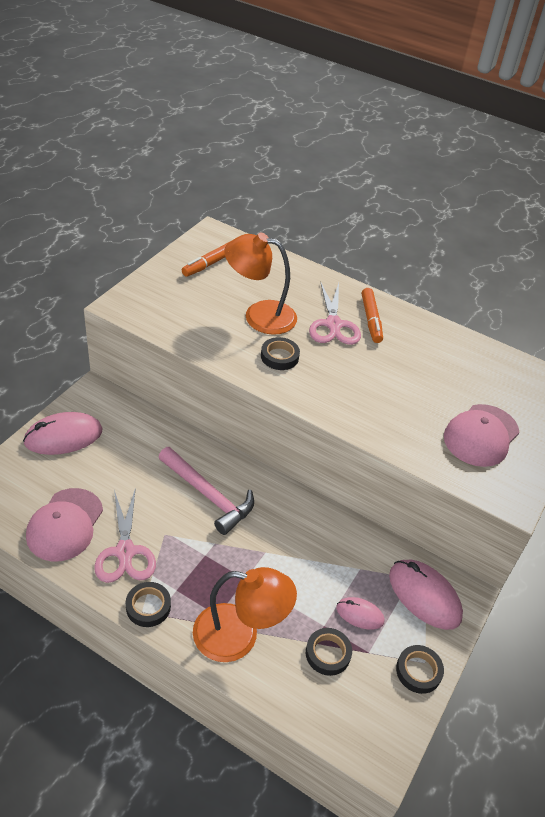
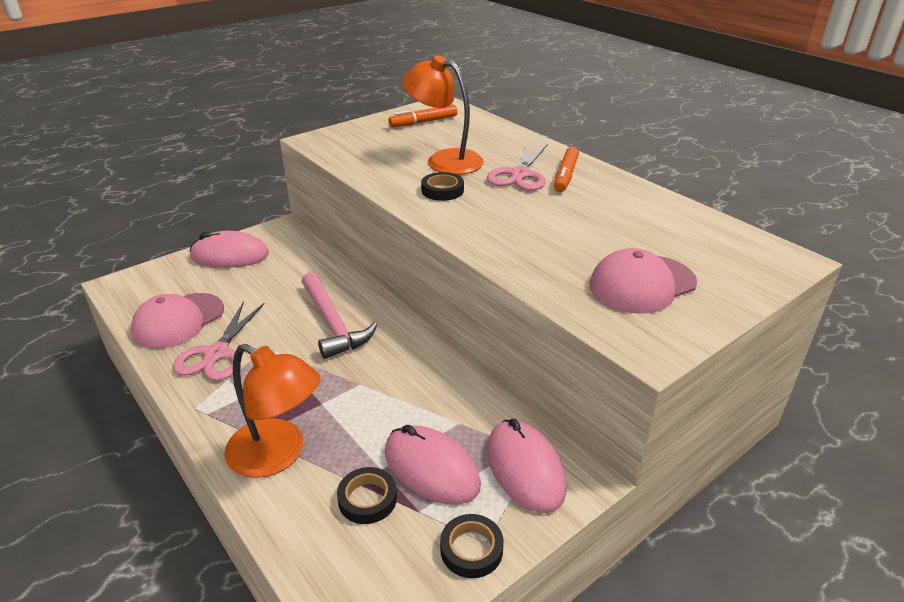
camera: 25 degrees right, 10 degrees down
(148, 606) = (204, 405): black tape -> none
(360, 614) = (431, 468): pink mouse -> pink mouse, size x1.79

